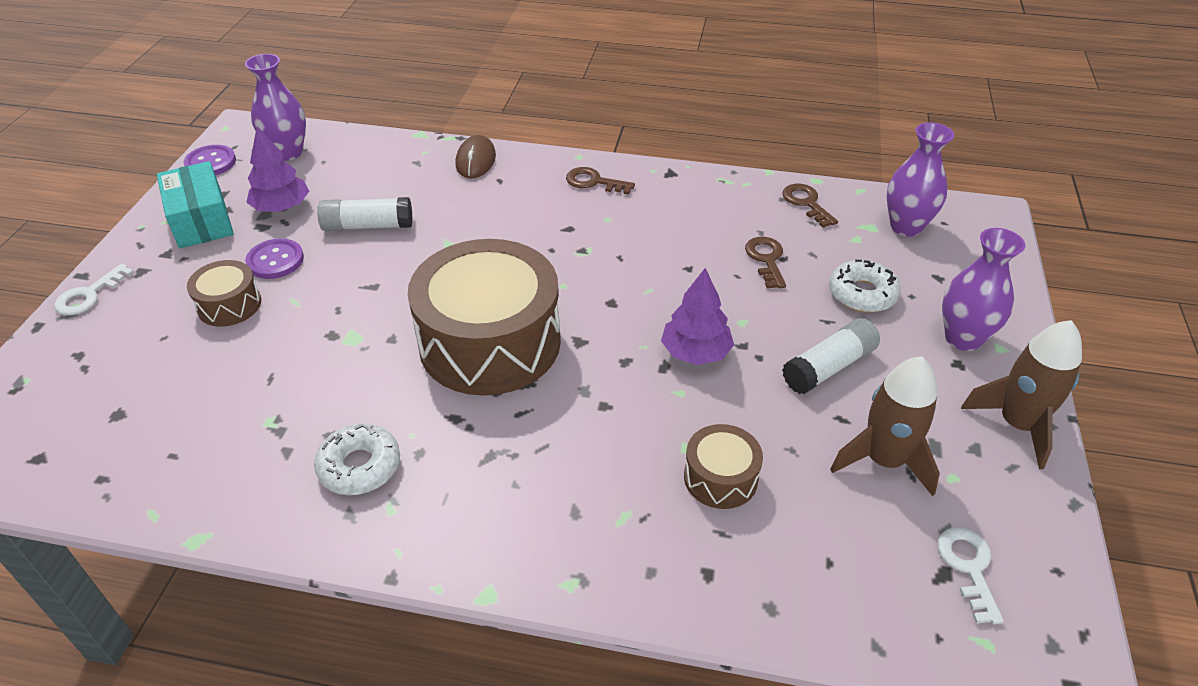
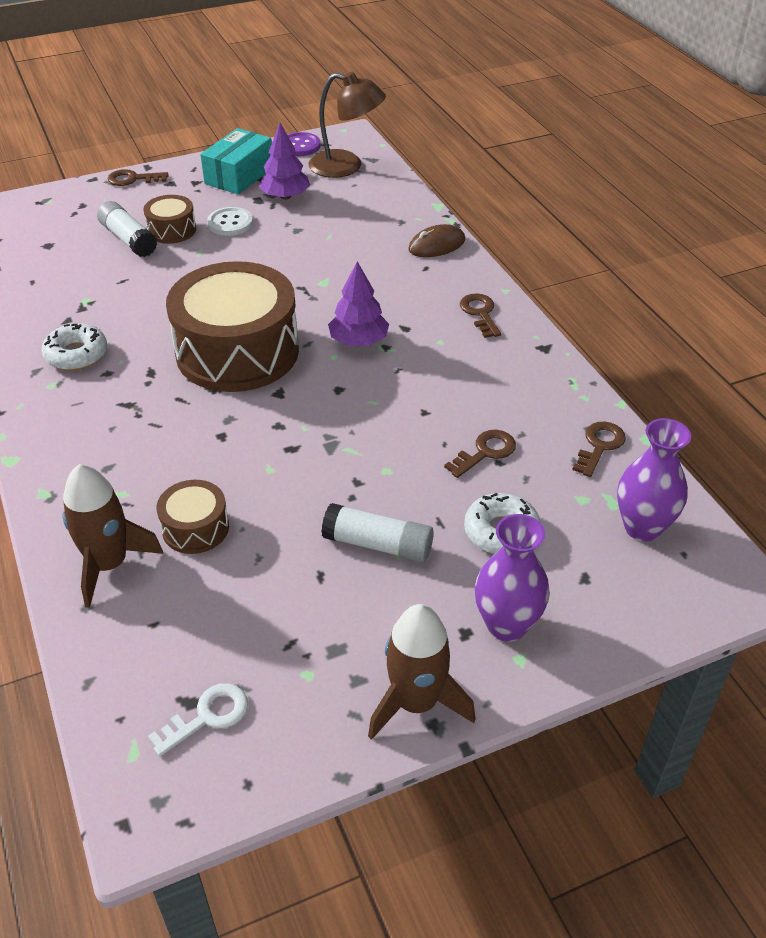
camera: 55 degrees right, 0 degrees up
(89, 295) = (133, 179): white key -> brown key
(275, 260) = (230, 223): purple button -> white button
(288, 152) = (346, 166): purple vase -> brown lamp
(368, 226) = (305, 239): white glue stick -> white glue stick (128, 239)
(696, 352) = (323, 458): purple tree -> purple tree (359, 341)
(884, 460) = (291, 620): brown rocket -> brown rocket (109, 565)

